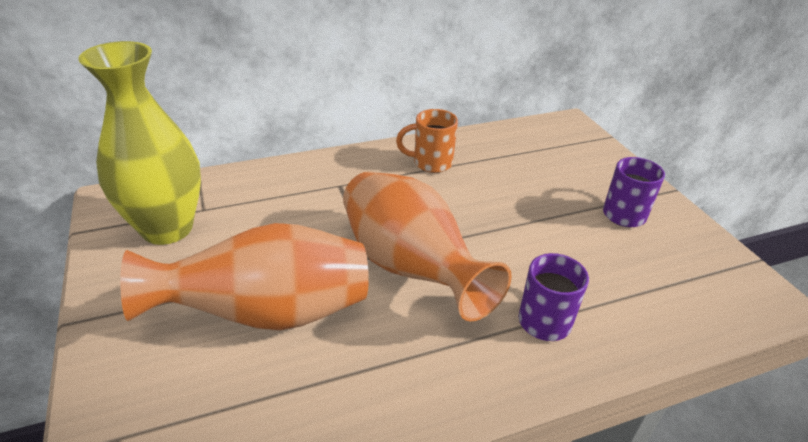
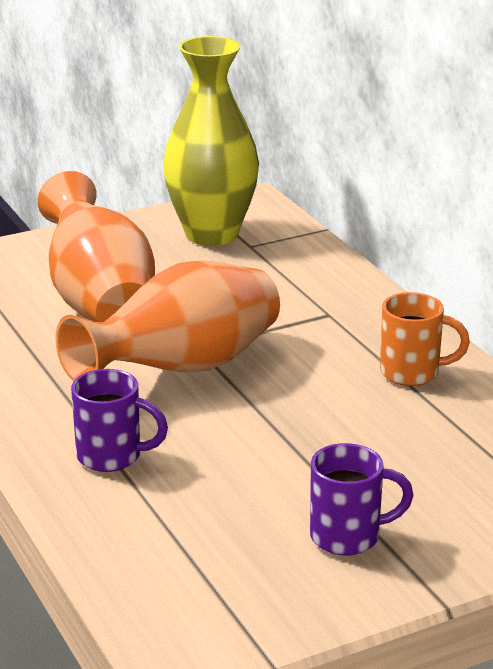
camera: 85 degrees right, 10 degrees down
(431, 163) = (412, 373): orange mug -> orange mug turned 105 degrees clockwise

